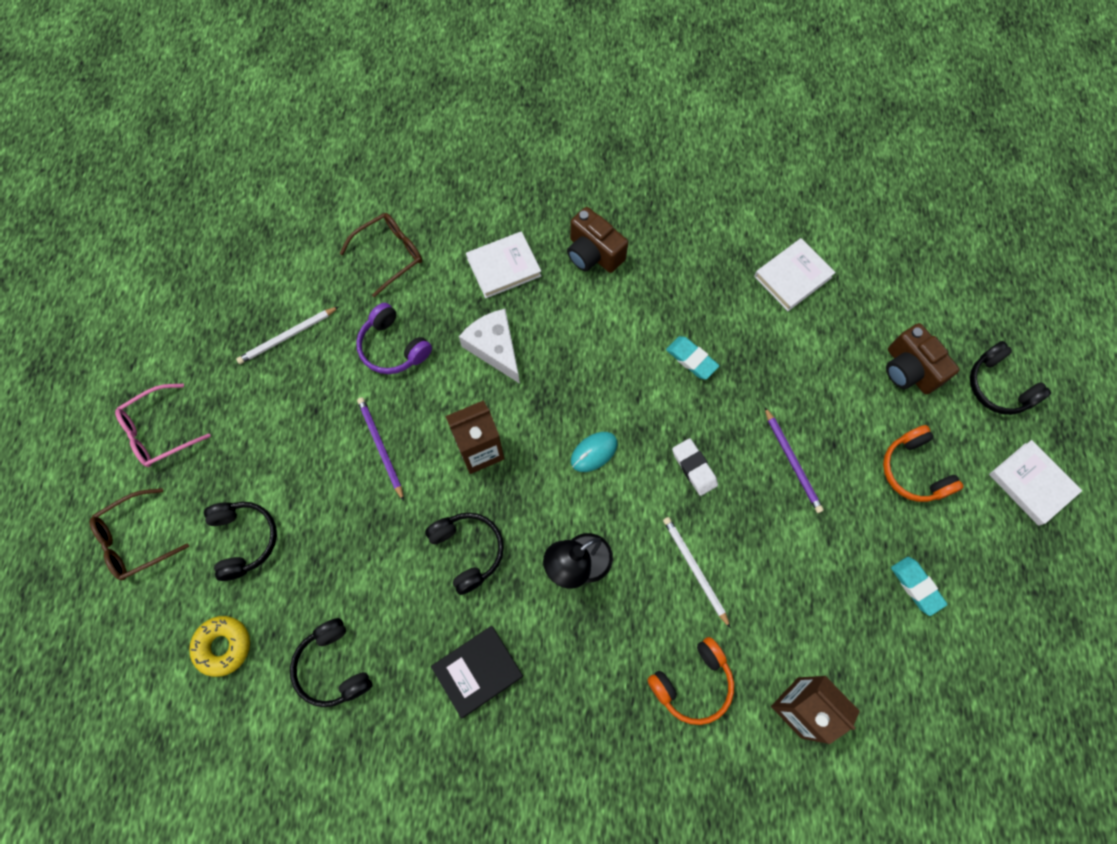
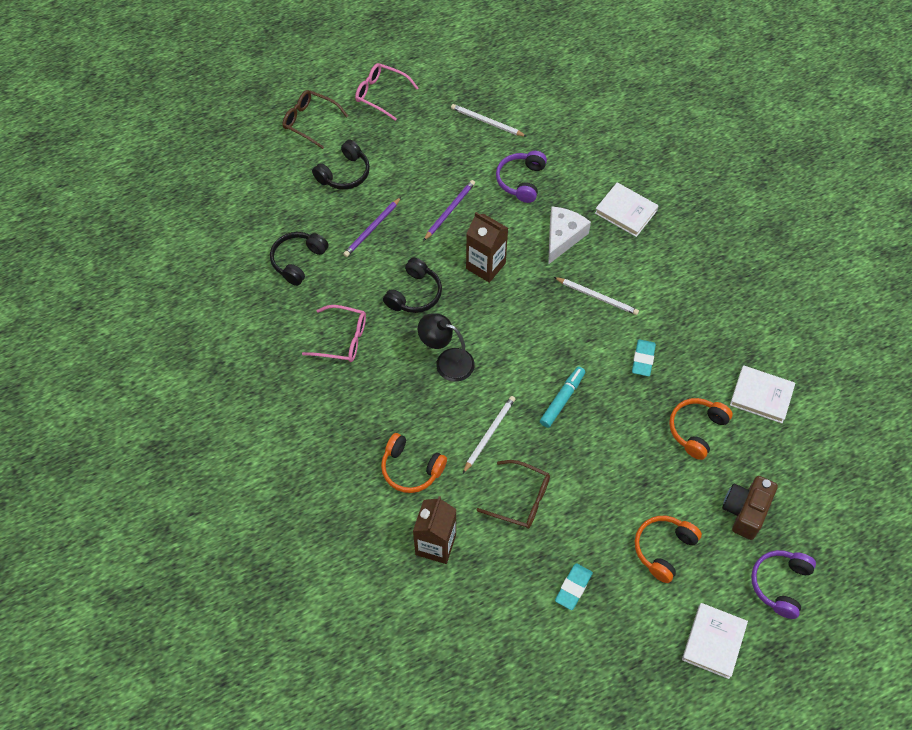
camera: 60 degrees right, 10 degrees down
(223, 646) = (276, 199): yellow donut -> none
(389, 255) = (584, 144): brown glasses -> brown glasses (521, 499)
(478, 671) = (342, 339): black book -> pink glasses
(591, 358) = (597, 297): none -> white pencil
(593, 253) = (678, 259): brown camera -> none
(594, 452) = (530, 332): turquoise mouse -> none
(694, 468) = (562, 399): white eraser -> turquoise marker
(792, 462) = (611, 461): purple pencil -> purple pencil (372, 229)
(799, 358) = (696, 430): none -> orange headphones
(998, 386) = (780, 584): black headphones -> purple headphones

